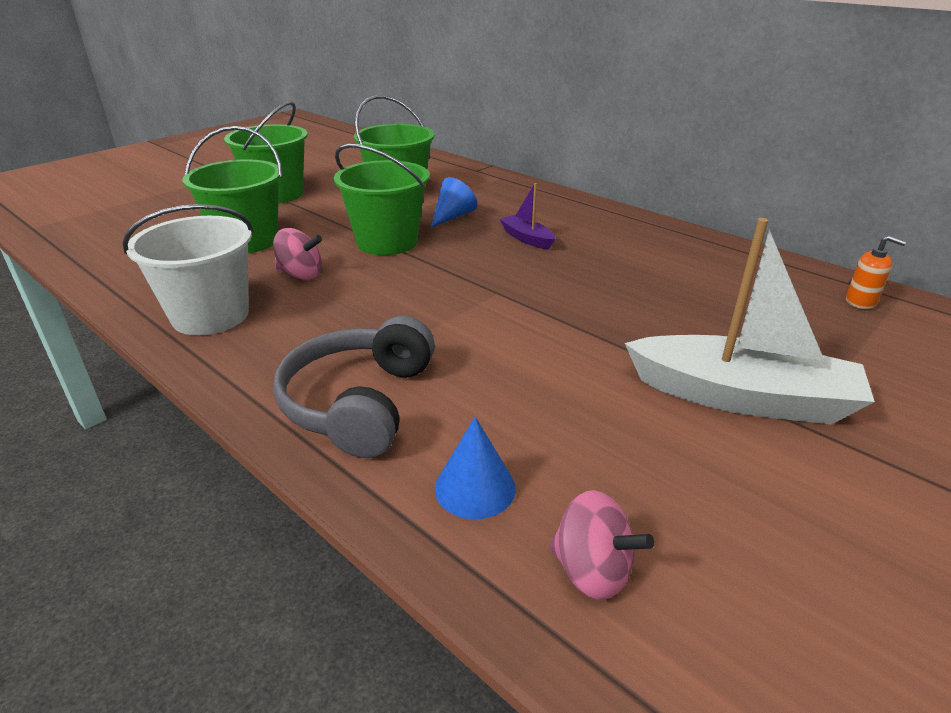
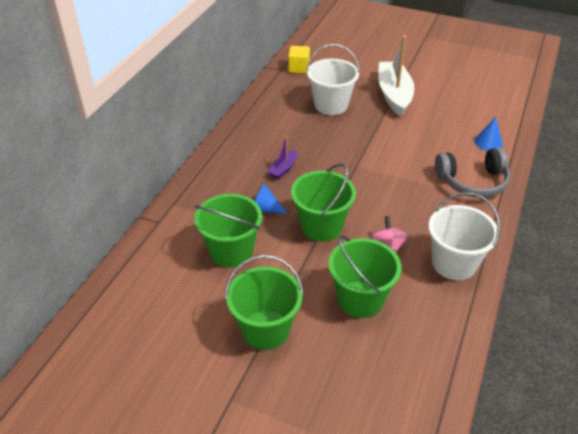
camera: 110 degrees left, 10 degrees up
(592, 571) = (498, 116): pink spinning top -> none
(703, 308) = (331, 105): none -> white bucket
(860, 302) = (299, 68): orange soap dispenser -> yellow cube

